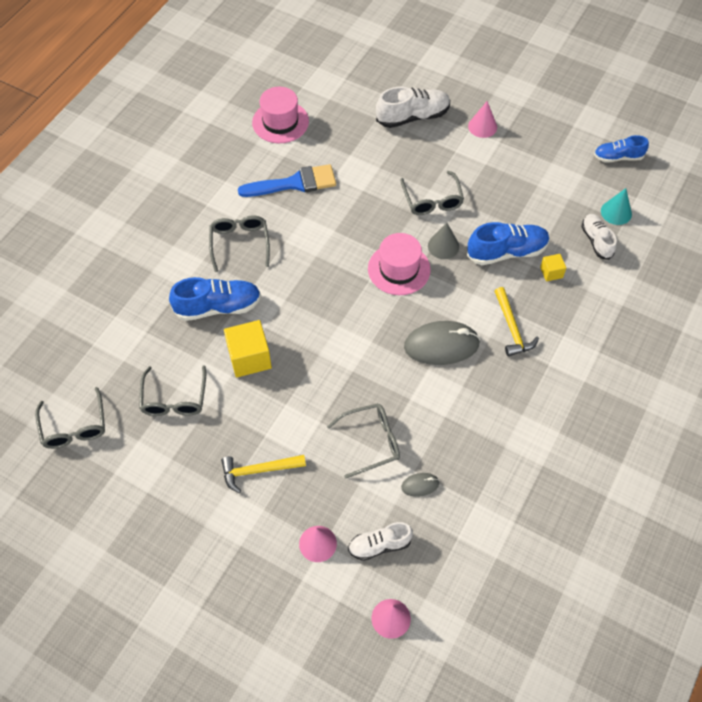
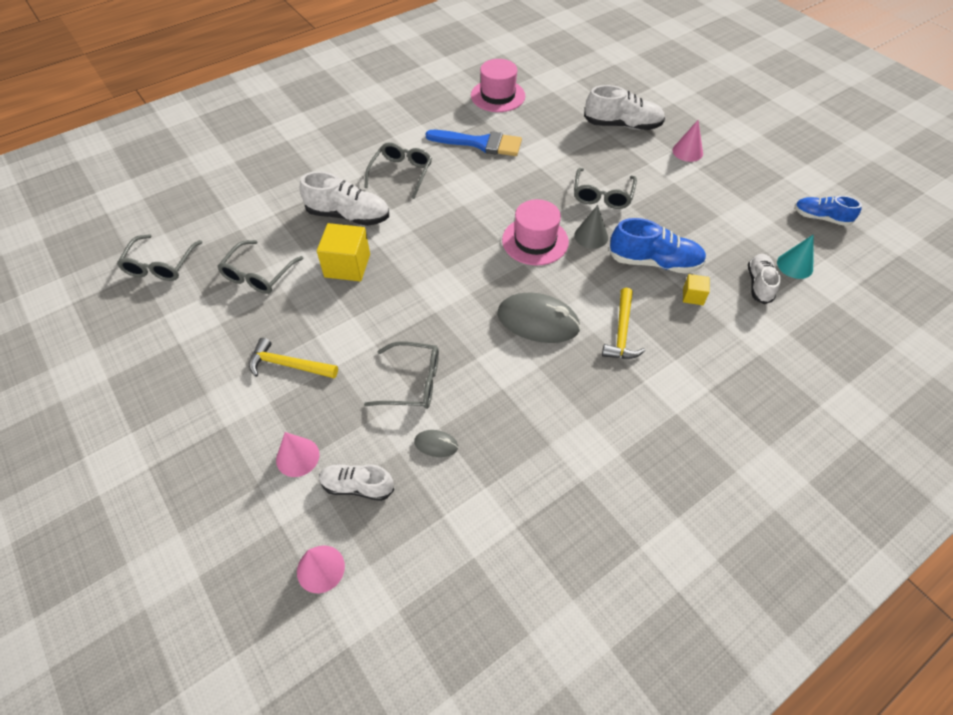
camera: 25 degrees right, 5 degrees down
(218, 307) = (348, 215): blue shoe -> white shoe

